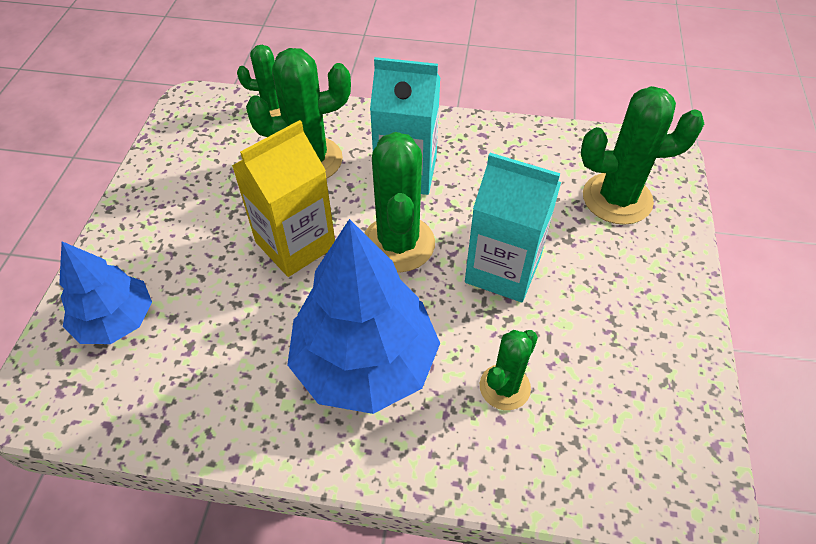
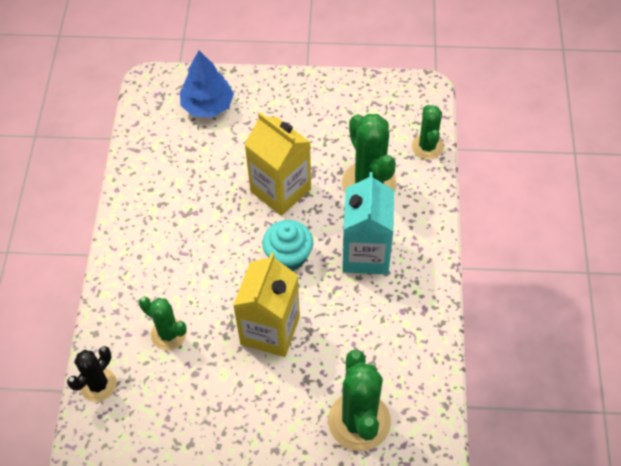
camera: 85 degrees right, 5 degrees up
(365, 362) = (184, 248): blue tree -> none
(398, 244) = (288, 256): green cactus -> turquoise cupcake
(502, 270) = (270, 330): turquoise carton -> yellow carton
(587, 487) = (98, 385): none -> black cactus

